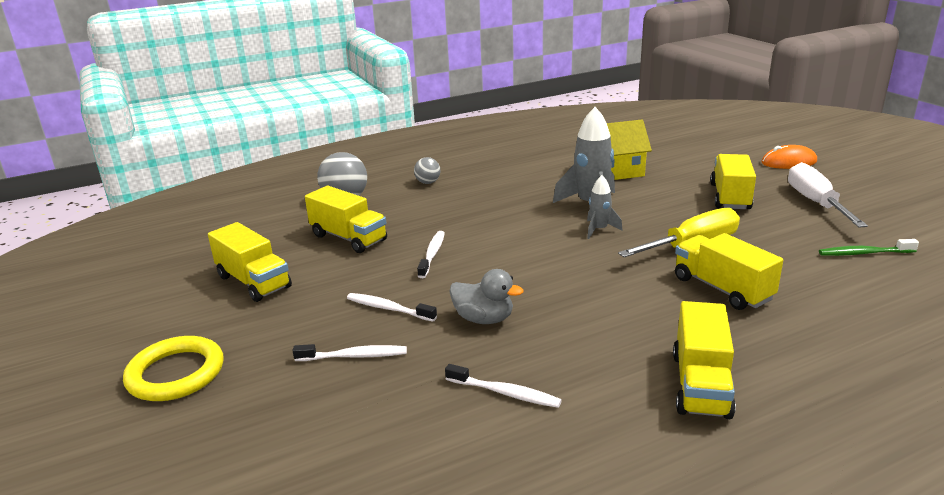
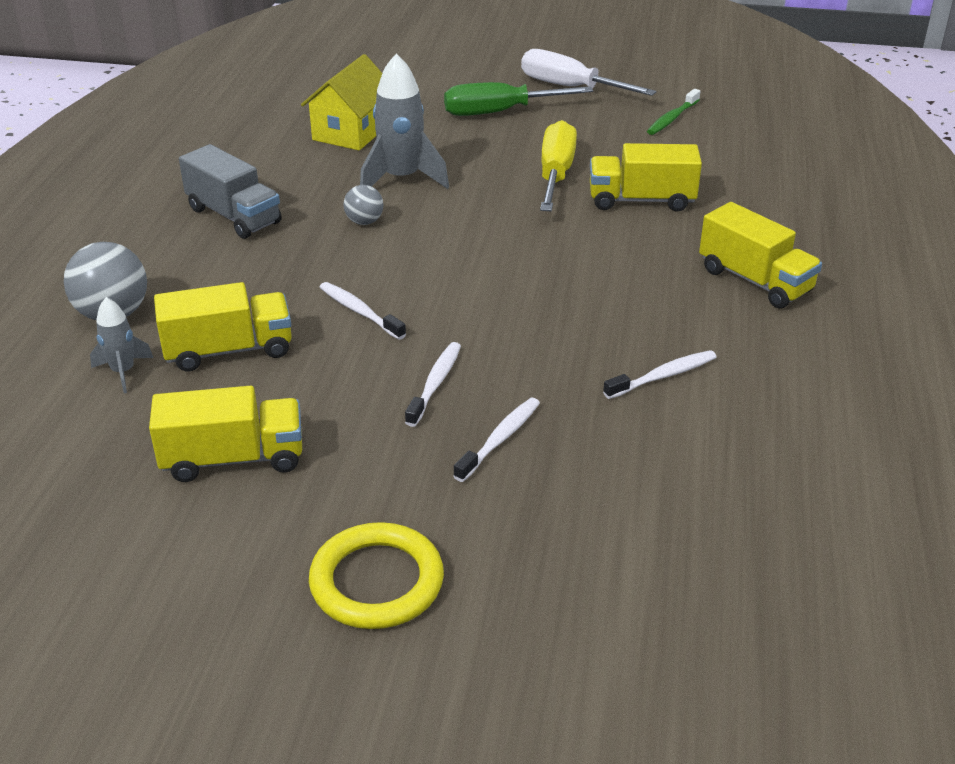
camera: 55 degrees left, 10 degrees up
(388, 308) = (435, 383): white toothbrush -> white toothbrush turned 135 degrees clockwise
(428, 182) = (173, 242): grey ball -> grey ball (364, 222)
(474, 184) = (234, 216): none -> grey truck
(484, 319) = (532, 336): grey duck -> none
(599, 230) = (458, 200): grey rocket -> grey rocket (123, 372)
(730, 197) = (500, 112): yellow truck -> green screwdriver
(788, 162) = (483, 54): orange mouse -> none

